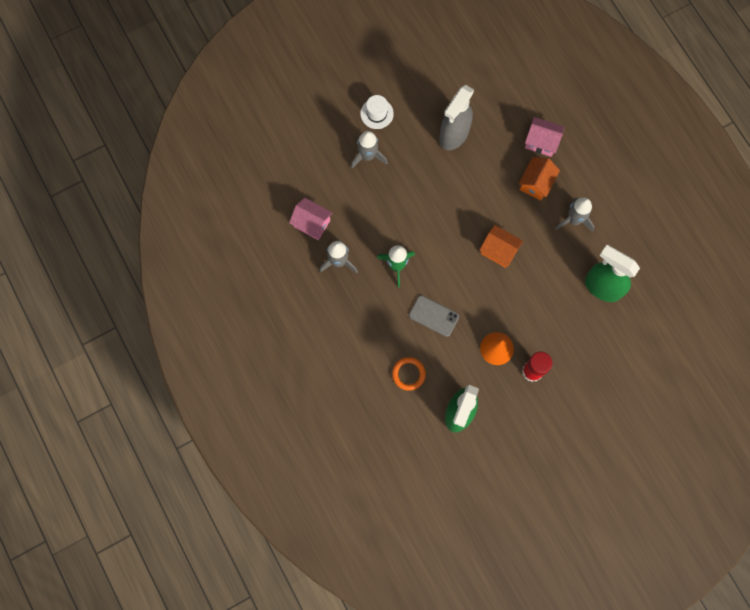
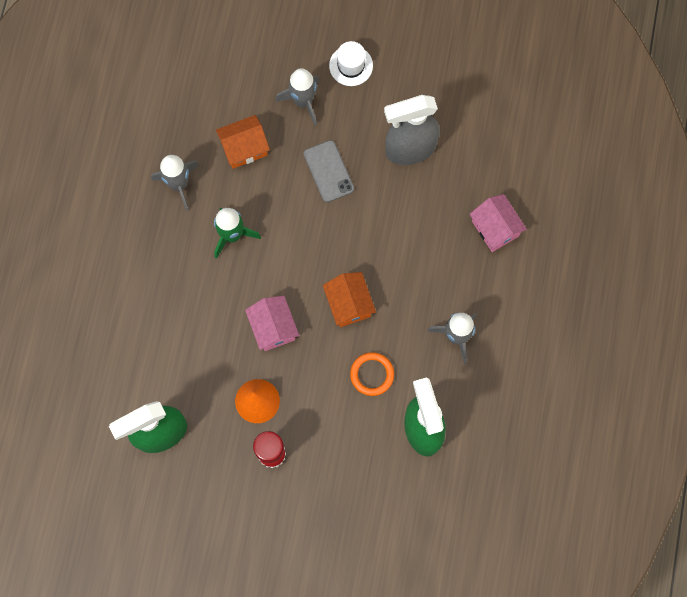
camera: 40 degrees right, 0 degrees up
(312, 223) = (187, 125): pink house -> pink house (273, 328)
(408, 374) = (147, 352): orange ring -> orange ring (372, 374)
(434, 316) = (224, 315): grey phone -> grey phone (328, 171)
(536, 183) = (450, 267): orange house -> orange house (244, 148)

